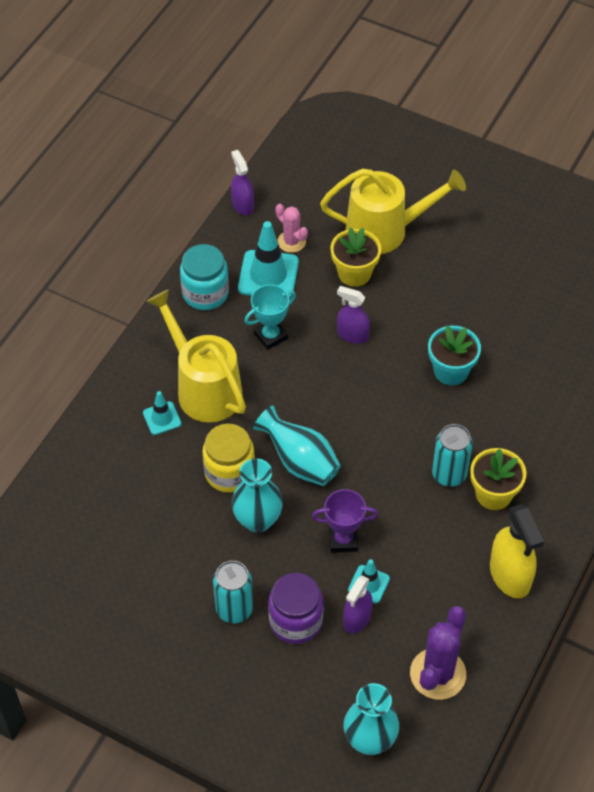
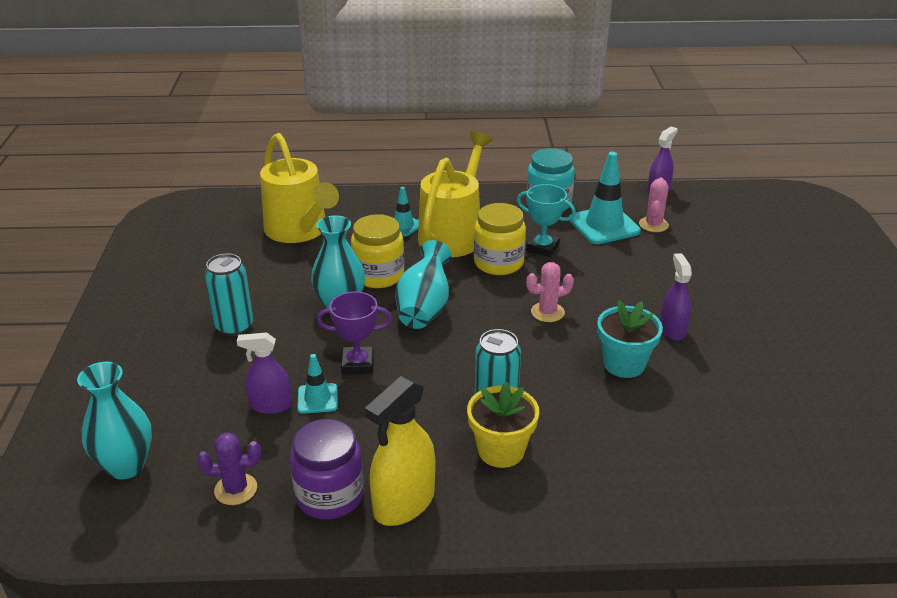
camera: 60 degrees right, 20 degrees down
(271, 378) = (498, 263): none -> yellow jar
(295, 621) = (243, 367): purple jar -> purple jar (330, 496)
(343, 540) = (357, 364): purple trophy -> purple trophy turned 60 degrees counterclockwise
(352, 335) = (595, 289): purple spray bottle -> purple spray bottle (672, 329)
(354, 273) = (664, 267): yellow flower pot -> none
(360, 382) = (547, 312): none -> pink cactus
(386, 230) = (735, 268): yellow watering can -> yellow watering can (300, 231)
(438, 674) = (236, 489): purple cactus -> purple cactus, size x0.60

